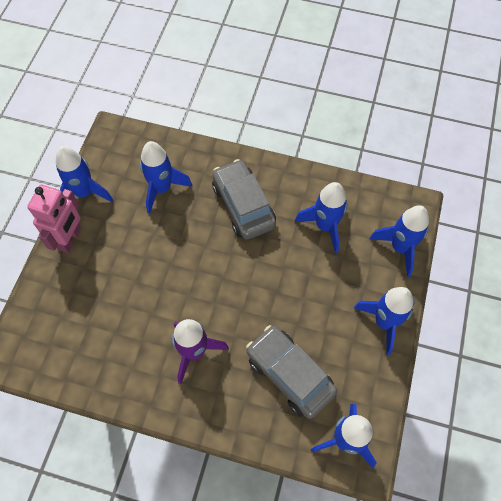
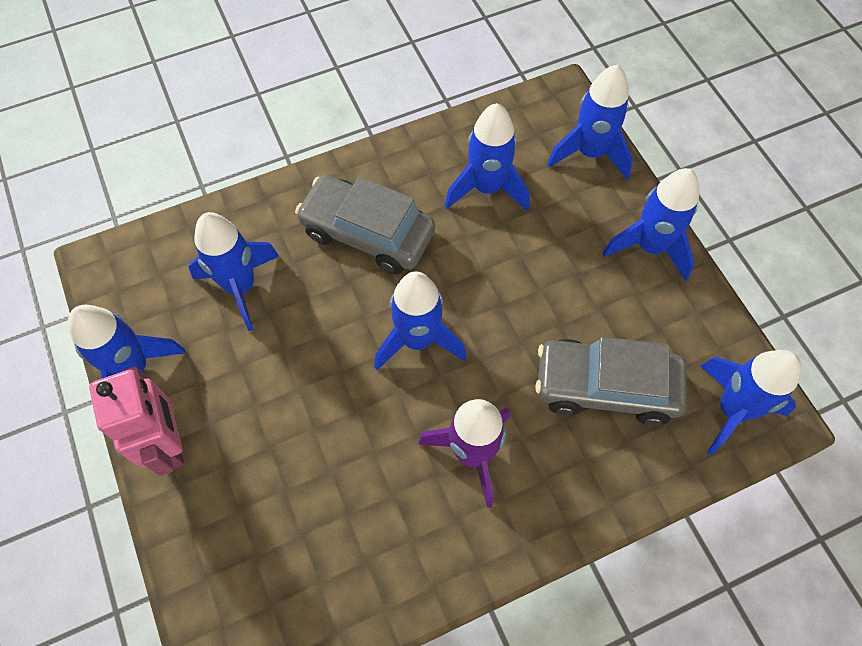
camera: 40 degrees left, 0 degrees up
(219, 277) = (417, 340): none -> blue rocket

